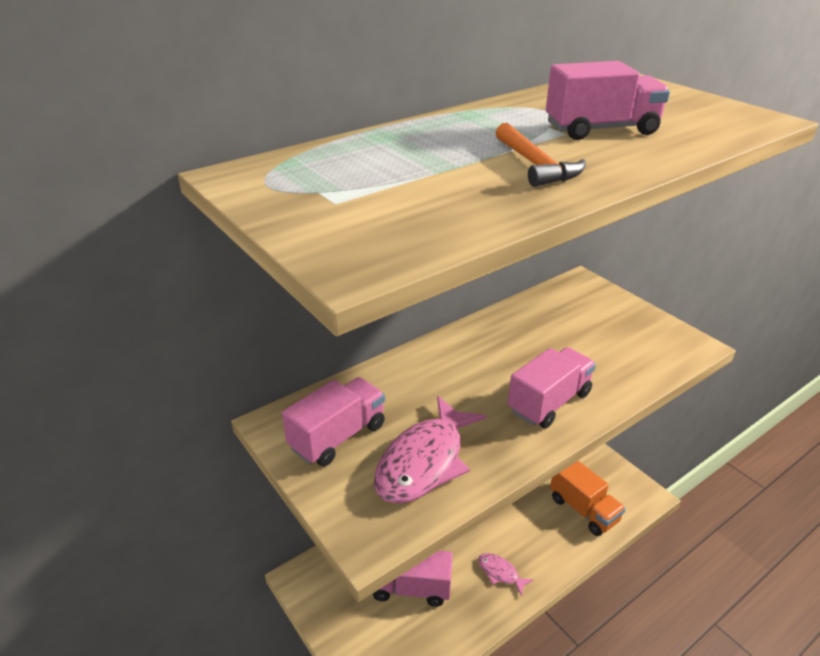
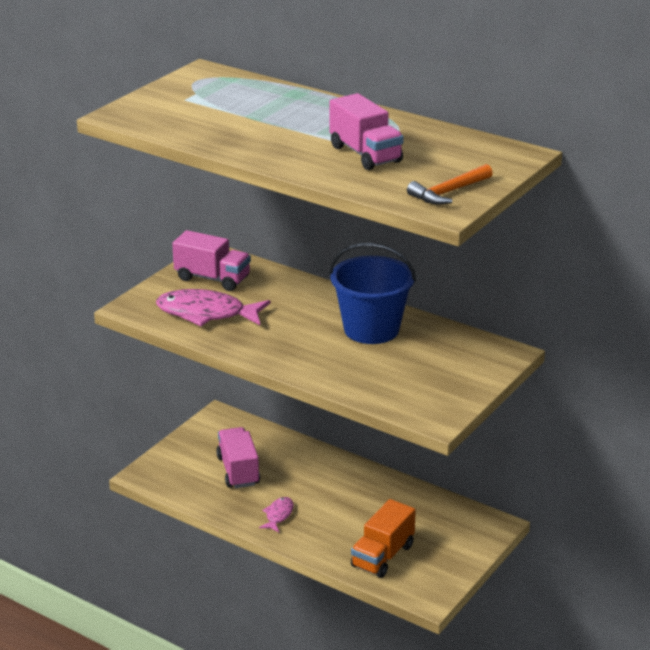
camera: 70 degrees right, 5 degrees down
(514, 344) = (371, 329): none -> blue bucket
(535, 165) = (276, 140): orange hammer -> orange hammer (448, 192)
(549, 402) = (302, 353): pink truck -> none

